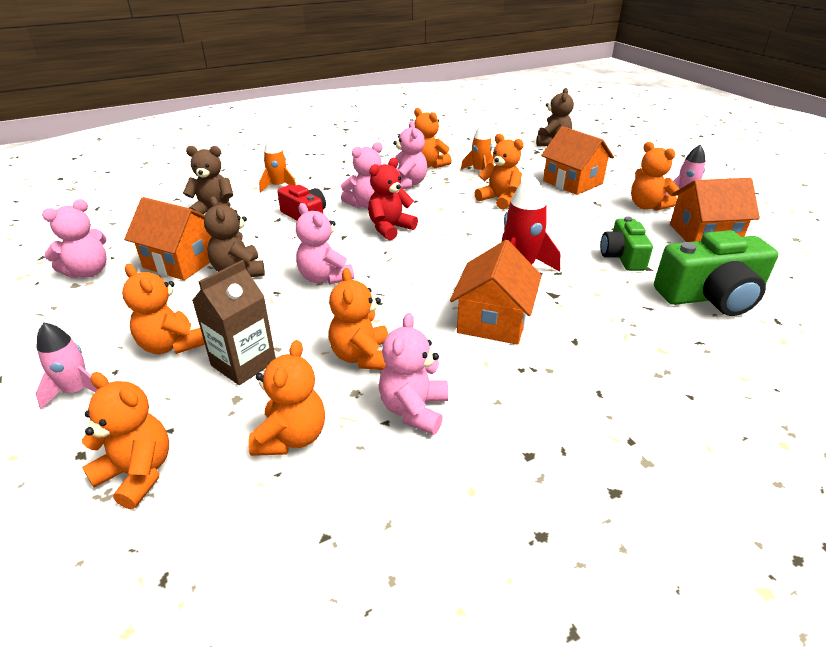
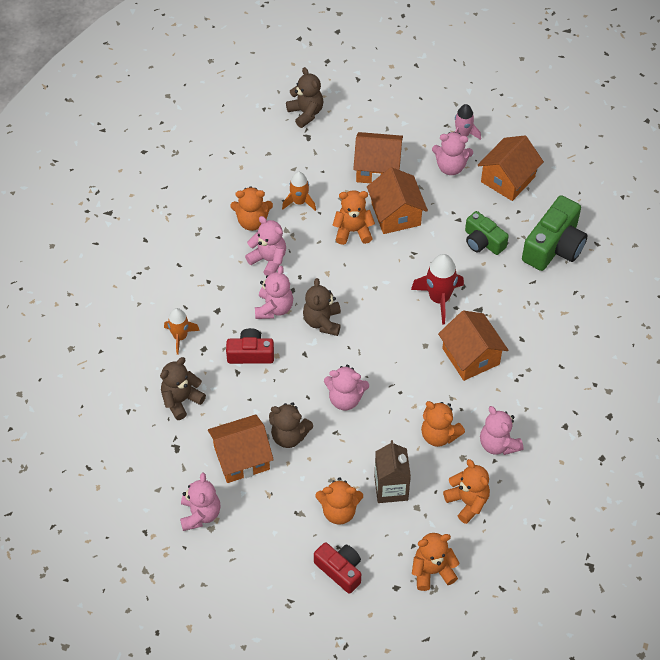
camera: 45 degrees left, 20 degrees up
(77, 391) = (340, 570): pink rocket -> red camera
(390, 228) = (322, 322): red teddy bear -> brown teddy bear
(553, 207) = (396, 214): none -> orange house
(647, 206) = (450, 167): orange teddy bear -> pink teddy bear

